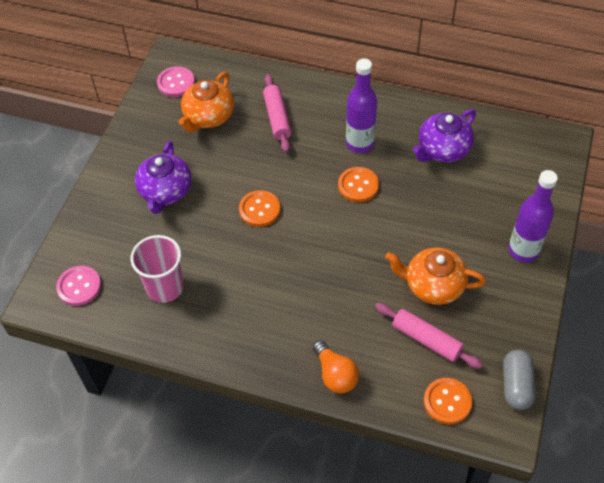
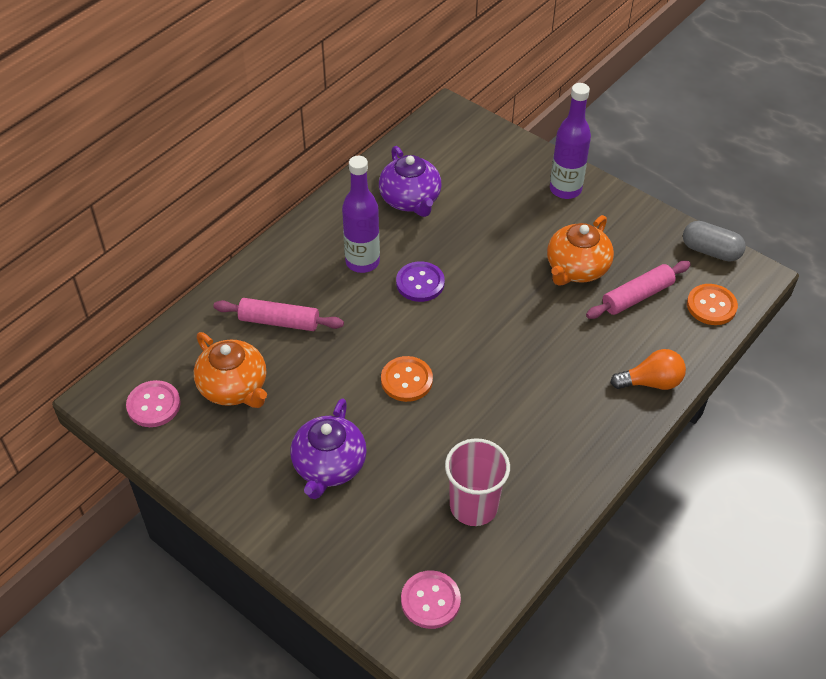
camera: 70 degrees left, 5 degrees down
(165, 192) = (329, 466): purple teapot -> purple teapot turned 75 degrees clockwise
(358, 185) = (420, 283): orange button -> purple button

